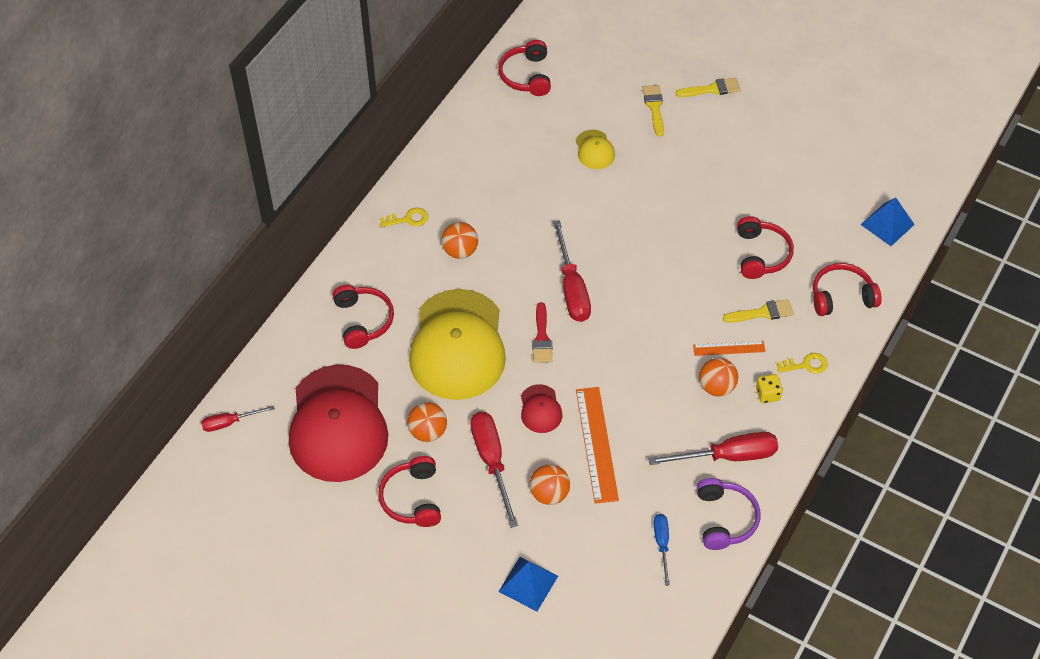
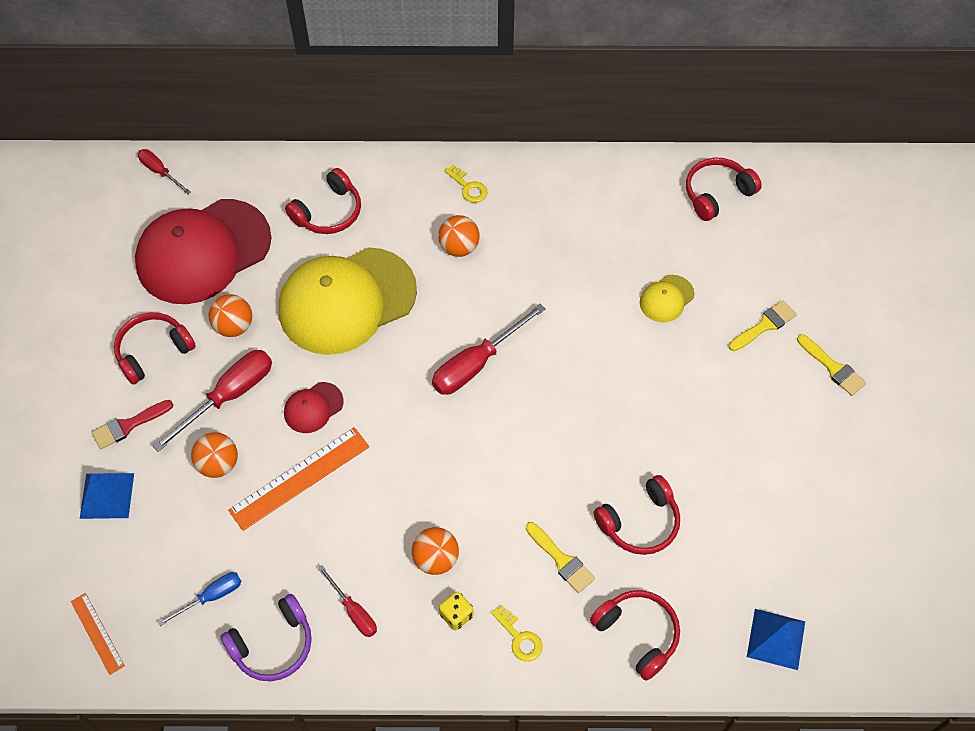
camera: 60 degrees right, 5 degrees up
(542, 338) = (399, 367): red brush -> red brush (128, 425)
(728, 456) = (354, 611): red screwdriver -> red screwdriver, size x0.57
(729, 348) = (493, 548): orange ruler -> orange ruler (97, 633)

